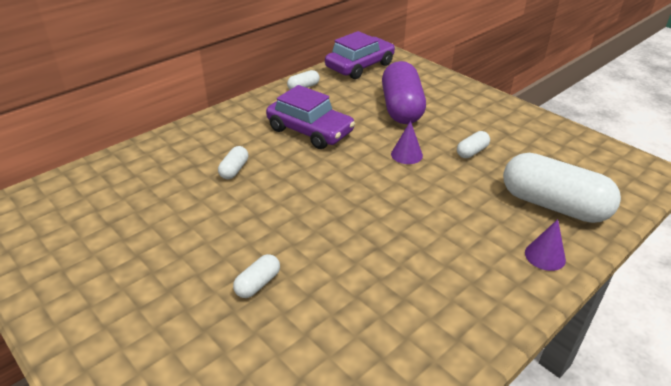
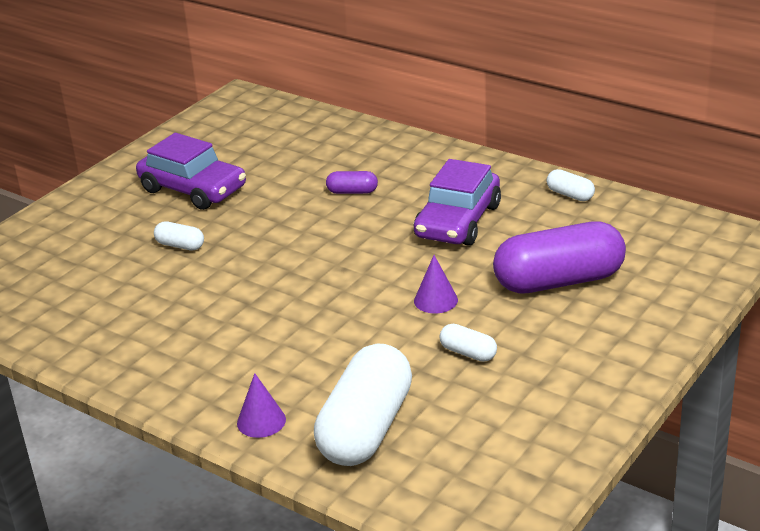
camera: 80 degrees right, 5 degrees down
(234, 170) = (352, 192): white capsule -> purple capsule
(360, 66) = (672, 227): purple car -> purple car (193, 189)

